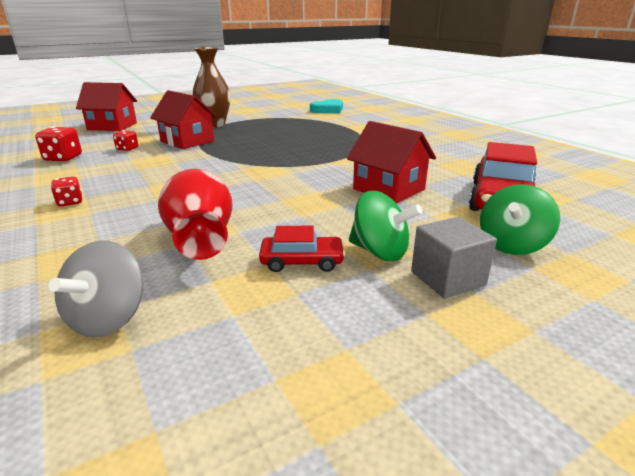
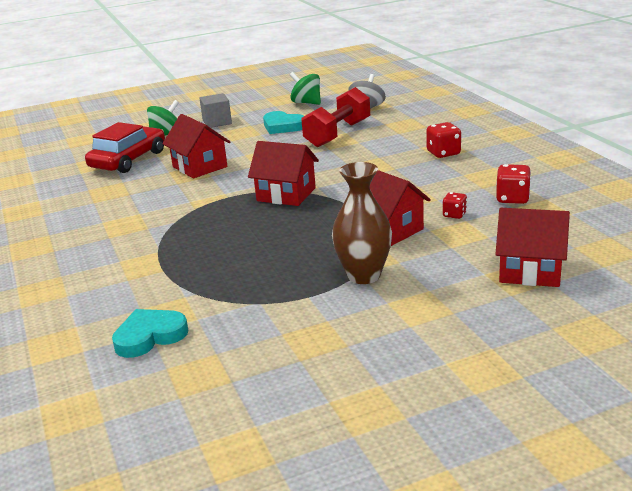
camera: 170 degrees left, 0 degrees up
(70, 202) = (443, 153): red dice -> red dice, size x1.58
(201, 239) = (338, 134): red vase -> red dumbbell
(272, 162) = (286, 194): none -> red house
(302, 261) = (282, 126): red car -> turquoise heart
(379, 252) = (240, 131): green spinning top -> green spinning top (306, 103)

